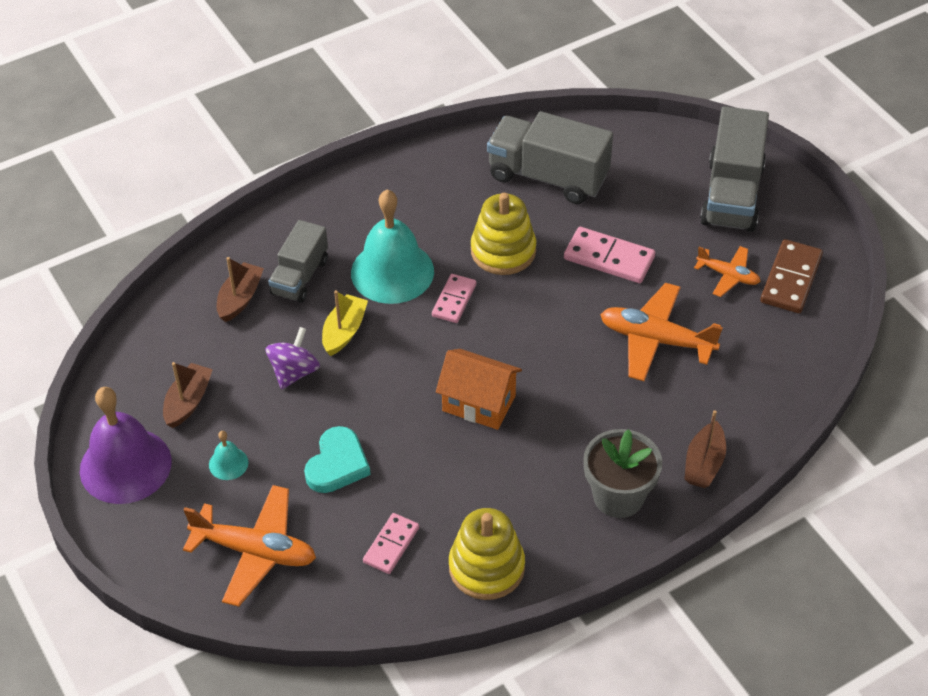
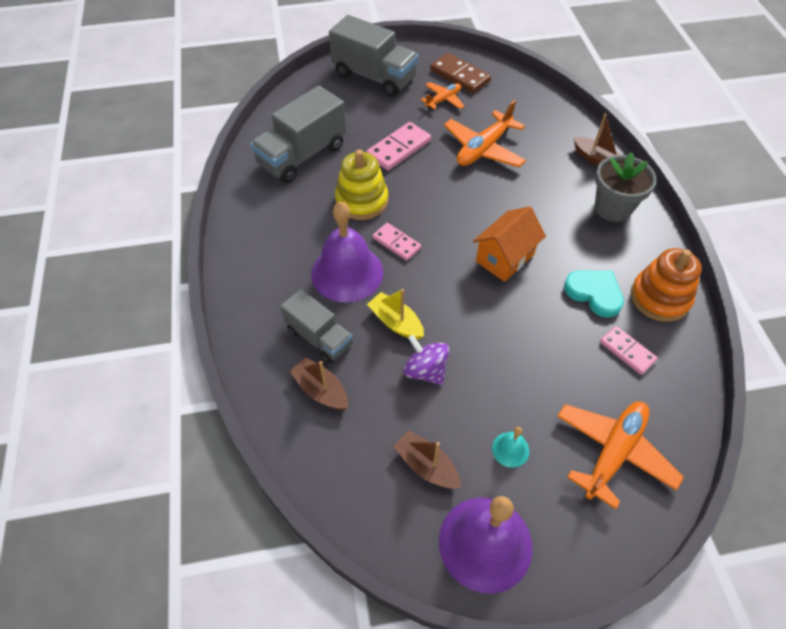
camera: 70 degrees left, 5 degrees up
(337, 464) = (536, 366): turquoise heart -> turquoise heart (594, 293)
(392, 272) = (347, 273): turquoise bell -> purple bell
(486, 567) = (660, 298): yellow stacking toy -> orange stacking toy

